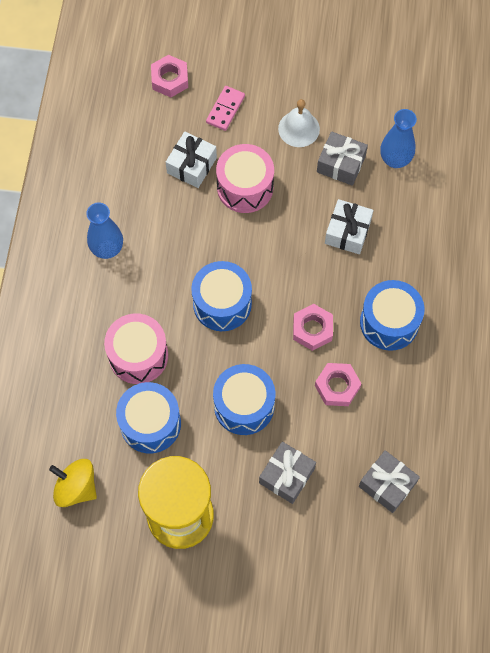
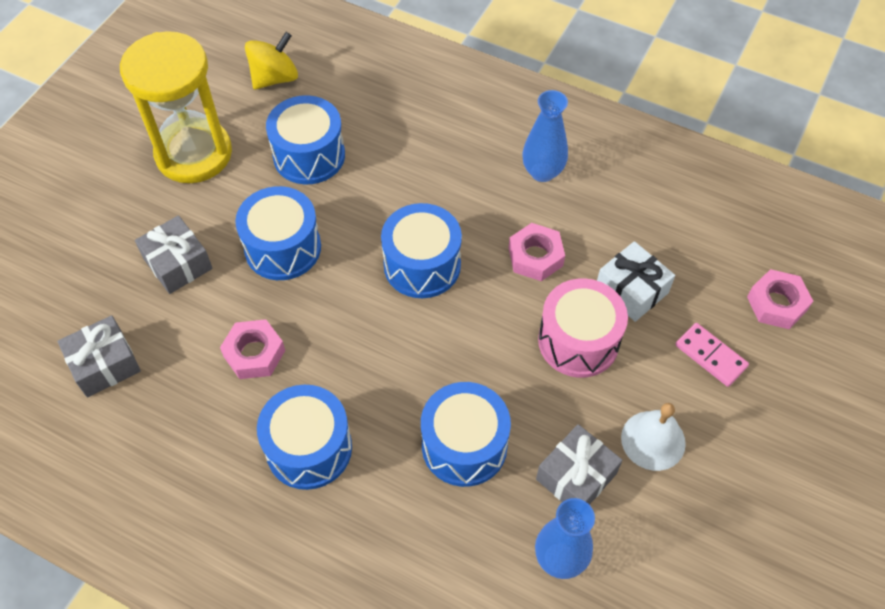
camera: 110 degrees right, 10 degrees down
(138, 355) = (394, 166): pink drum -> none
(312, 329) = (343, 352): pink nut -> pink nut (535, 257)
(347, 232) = (464, 445): white gift -> blue drum

